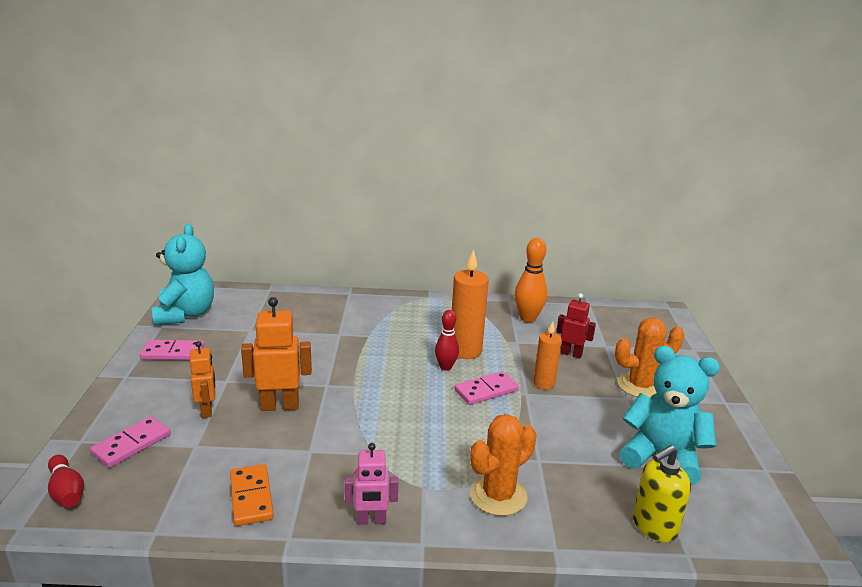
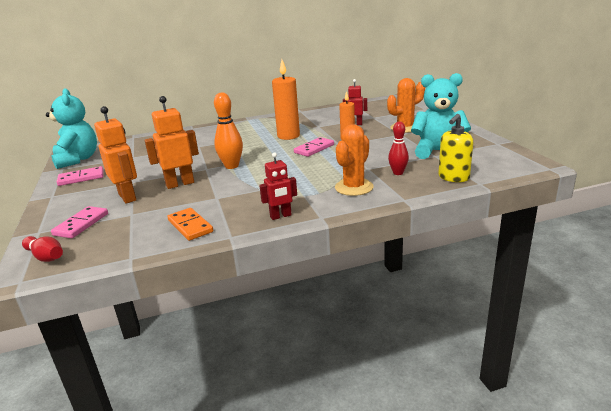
camera: 15 degrees left, 0 degrees up
(207, 410) = (128, 197): orange robot -> orange robot, size x1.55
(371, 520) = (281, 216): pink robot -> red robot
(445, 367) = (281, 145): red bowling pin -> red bowling pin (398, 173)
(528, 318) = (318, 116): orange bowling pin -> orange bowling pin (231, 166)

